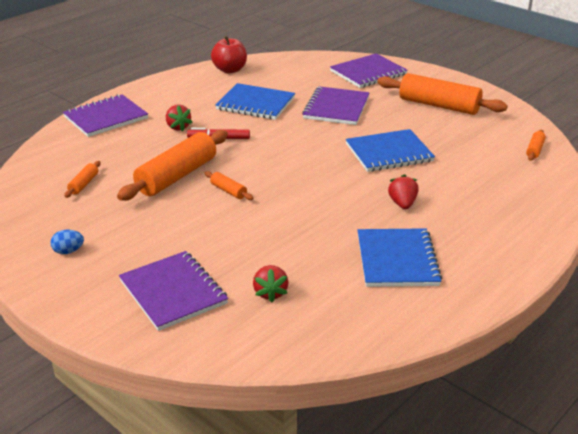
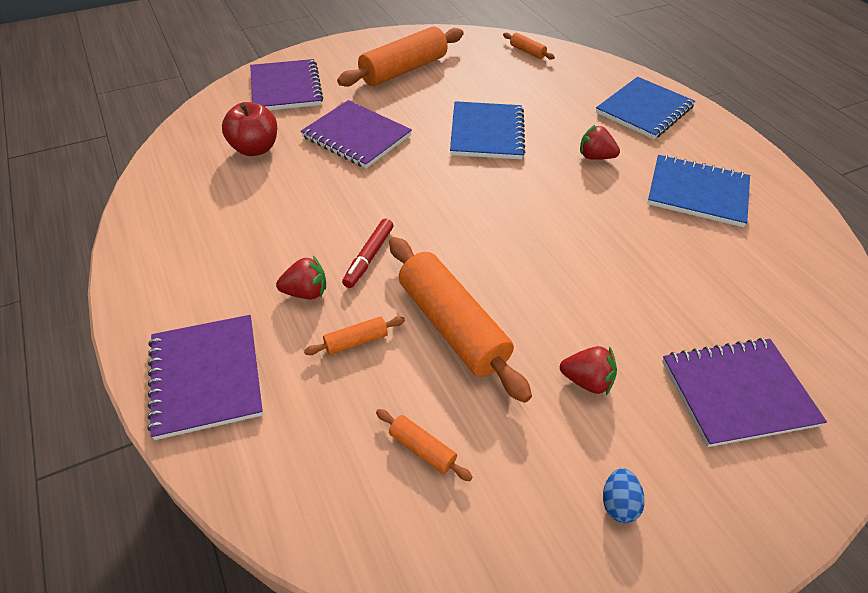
camera: 70 degrees left, 15 degrees up
(228, 191) = (514, 282): orange rolling pin -> orange rolling pin (356, 341)
(230, 70) = (164, 194): red apple -> red apple (255, 149)
(255, 104) = (293, 197): blue notebook -> blue notebook (644, 110)
(270, 293) = (746, 302): red strawberry -> red strawberry (586, 381)

